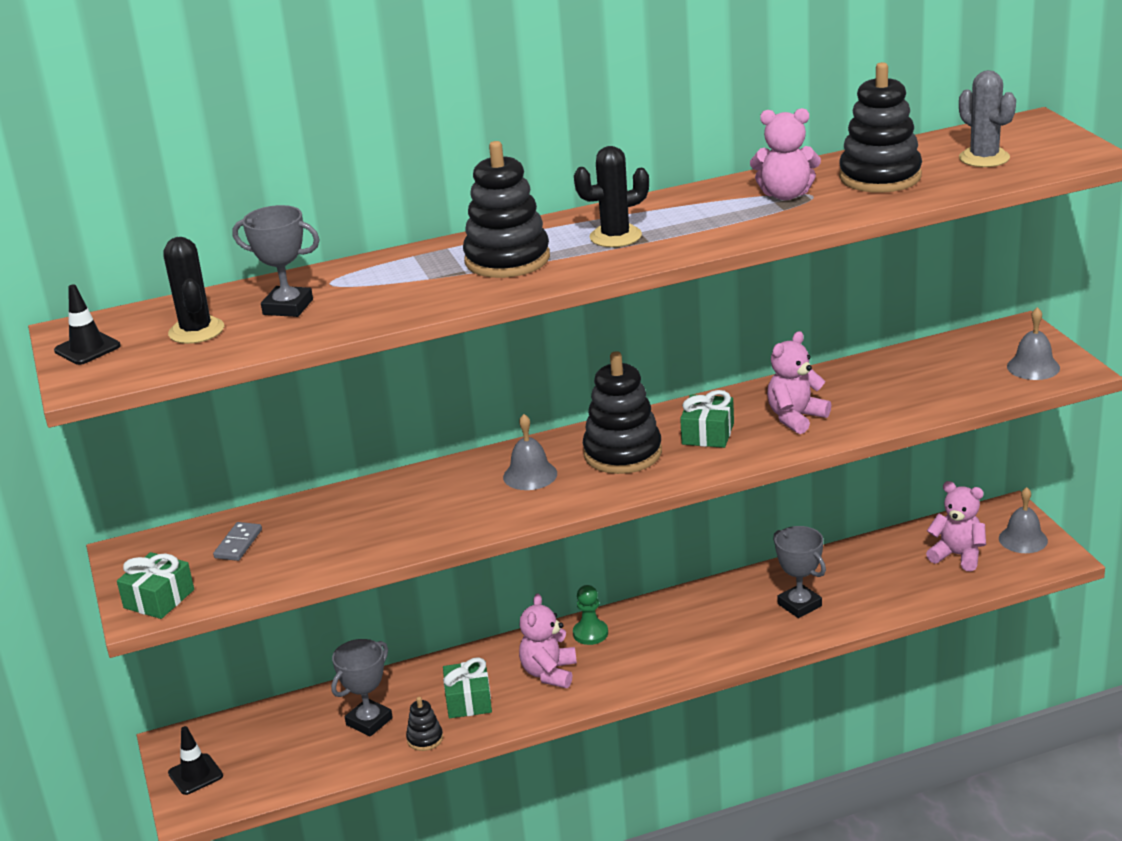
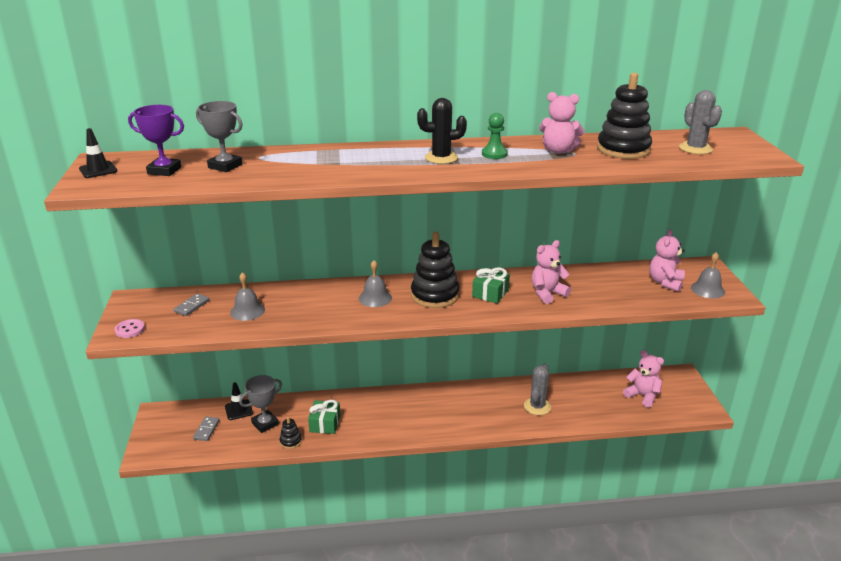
camera: 10 degrees right, 0 degrees up
(159, 599) = (130, 329): green gift -> pink button
(195, 774) = (158, 434): black traffic cone -> black traffic cone (238, 410)
(196, 331) = (164, 170): black cactus -> purple trophy
(275, 751) = (206, 430): none -> grey domino
(507, 259) = (369, 160): black stacking toy -> none
(549, 673) = (377, 417): pink teddy bear -> pink teddy bear (665, 282)
(590, 633) = (409, 398): green pawn -> green pawn (494, 154)
(799, 605) = (537, 406): grey trophy -> grey cactus
(1023, 539) = (686, 394): grey bell -> grey bell (247, 311)

